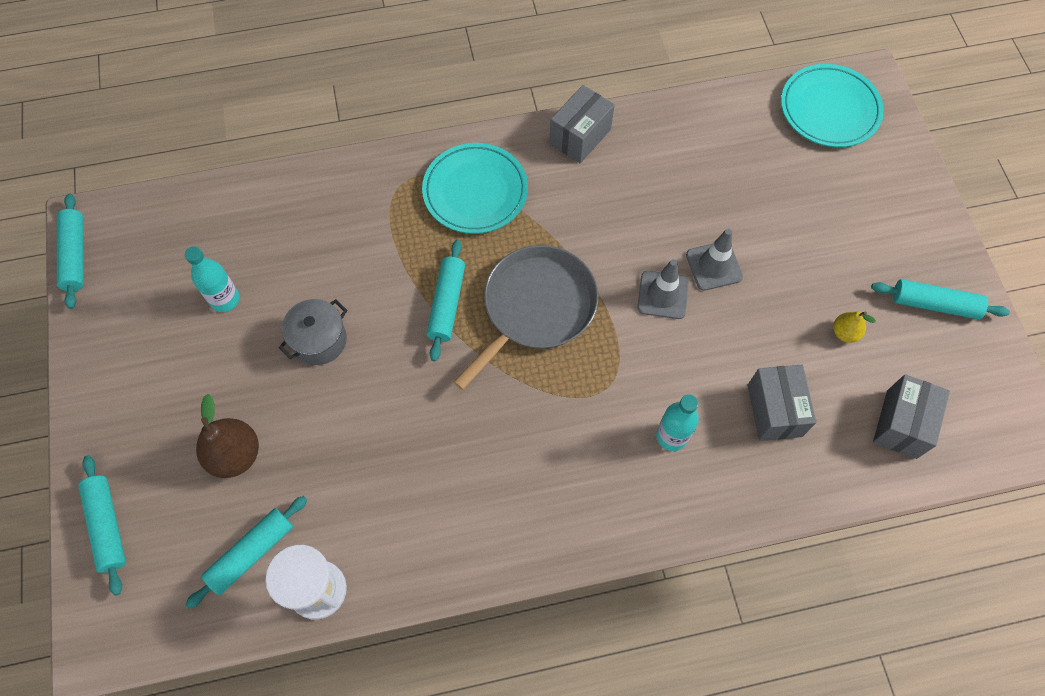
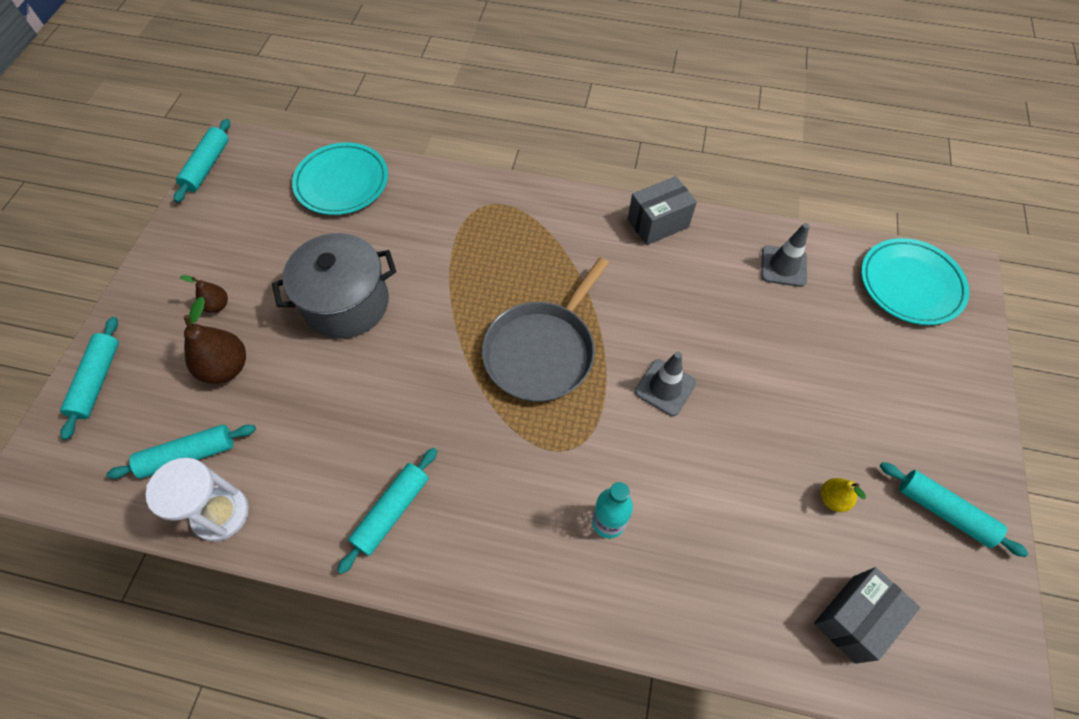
camera: 25 degrees right, 5 degrees down
(185, 398) = (217, 305): none -> brown pear
(225, 299) = (294, 241): turquoise bottle -> none
(319, 340) = (346, 303): grey pot -> grey pot, size x1.67
(447, 304) = (467, 317): turquoise rolling pin -> turquoise rolling pin (392, 512)
(475, 191) = (542, 234): turquoise plate -> turquoise plate (342, 182)
(536, 308) = (542, 351): grey pan -> grey pan turned 150 degrees clockwise
(714, 266) = (727, 381): grey traffic cone -> grey traffic cone (783, 266)
(774, 410) = (723, 543): grey box -> none

